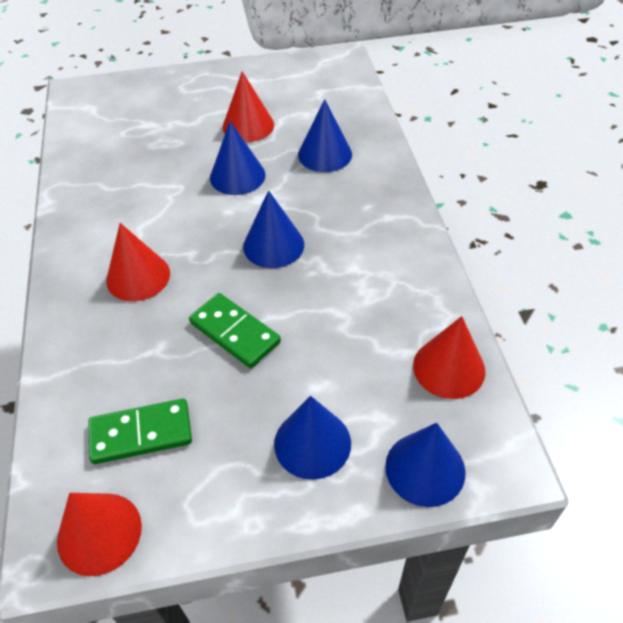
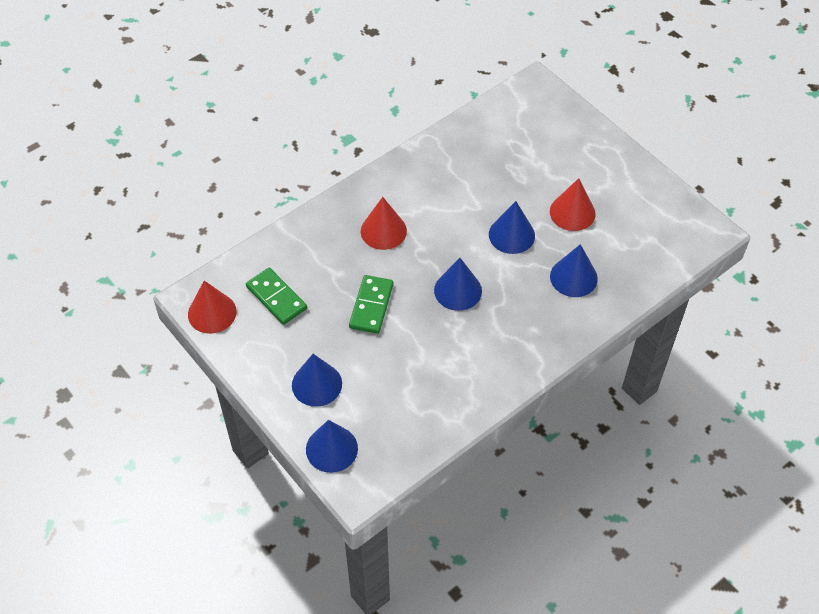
camera: 60 degrees right, 5 degrees up
(449, 368) = (413, 435): red cone -> none

